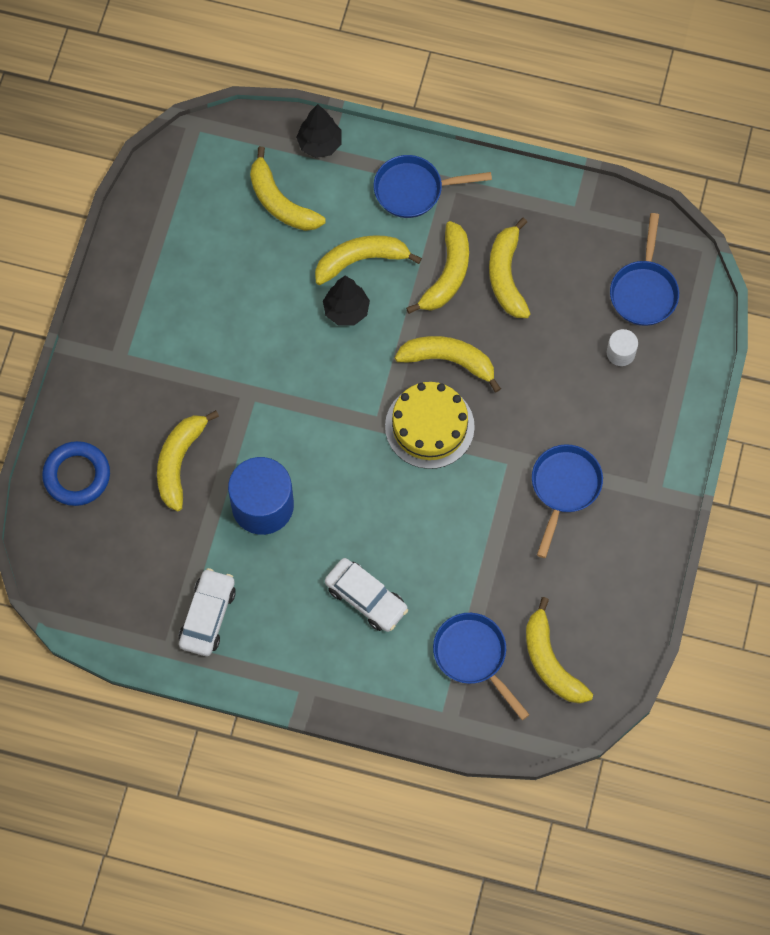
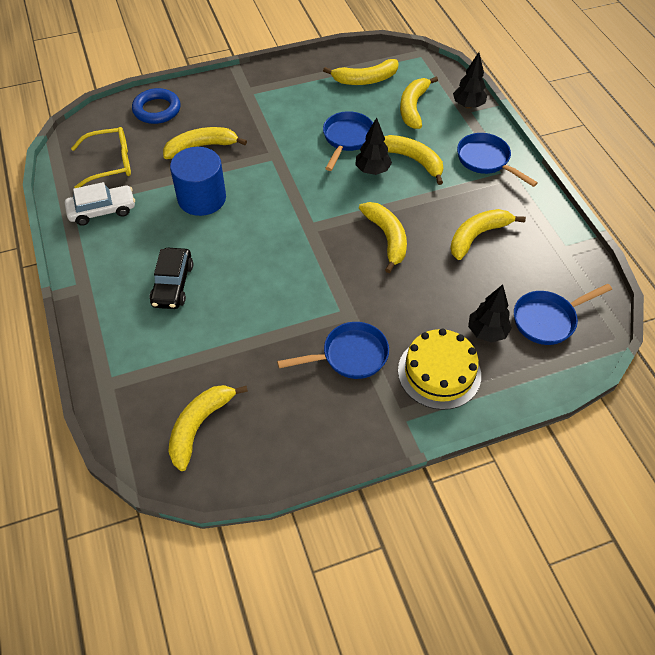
camera: 55 degrees right, 15 degrees down
(135, 572) = (110, 163): none -> yellow glasses
(366, 598) = (173, 284): white car -> black car
(429, 426) = (330, 252): yellow cake -> yellow cake (439, 372)
(447, 274) = (446, 205): yellow banana -> yellow banana (365, 79)
(473, 656) = (170, 372): blue pan -> blue pan (347, 139)
(620, 353) = (487, 332): white cylinder -> black tree

